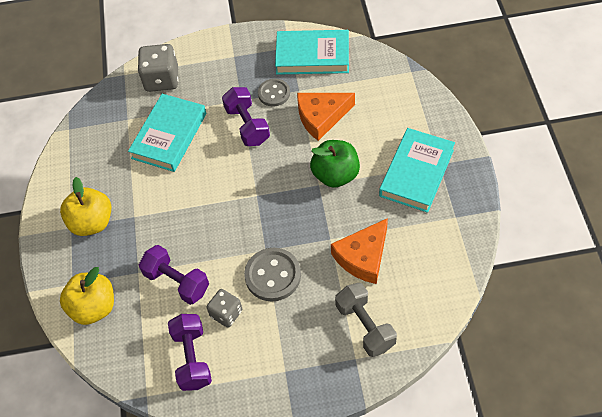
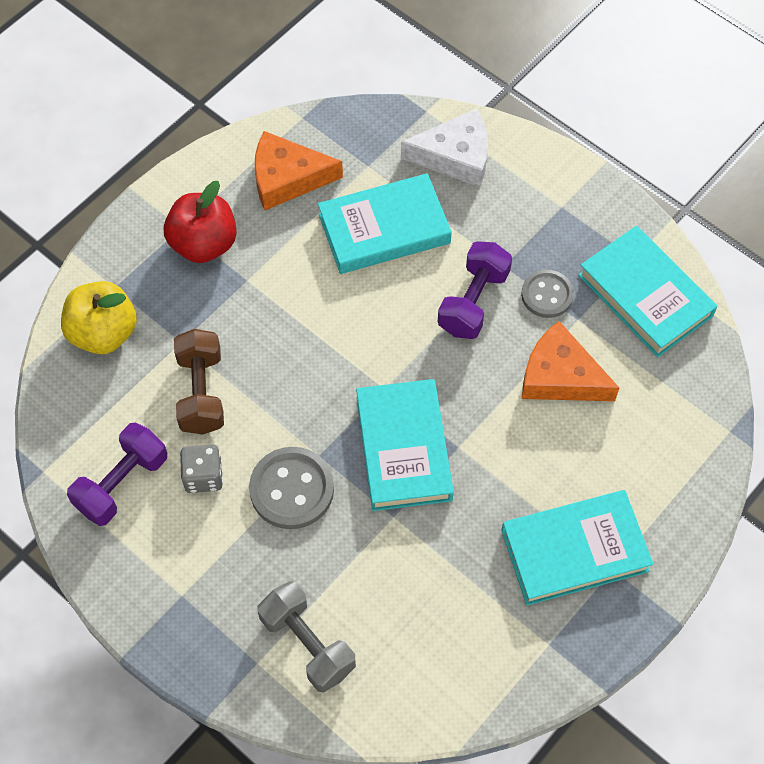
camera: 45 degrees right, 5 degrees up
(92, 222) = (203, 244): yellow apple -> red apple
(162, 79) = (455, 156): grey dice -> white cheese
(177, 282) = (201, 392): purple dumbbell -> brown dumbbell
(297, 209) = (403, 448): none -> turquoise book
(335, 175) = (489, 456): green apple -> none
(363, 257) = (399, 573): orange cheese -> orange cheese (287, 178)
(365, 326) = (307, 644): grey dumbbell -> grey dumbbell turned 60 degrees counterclockwise

